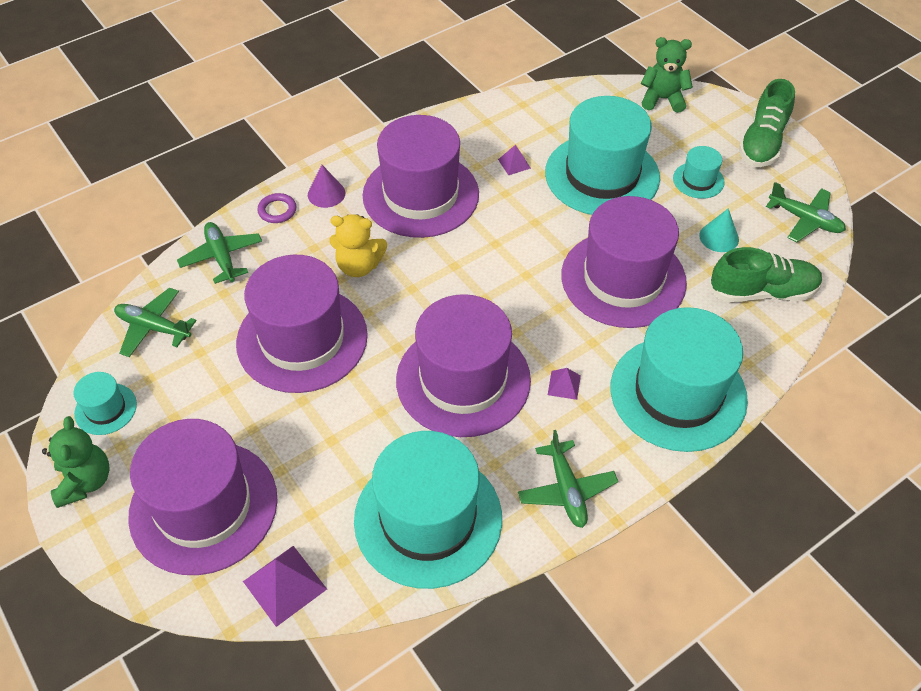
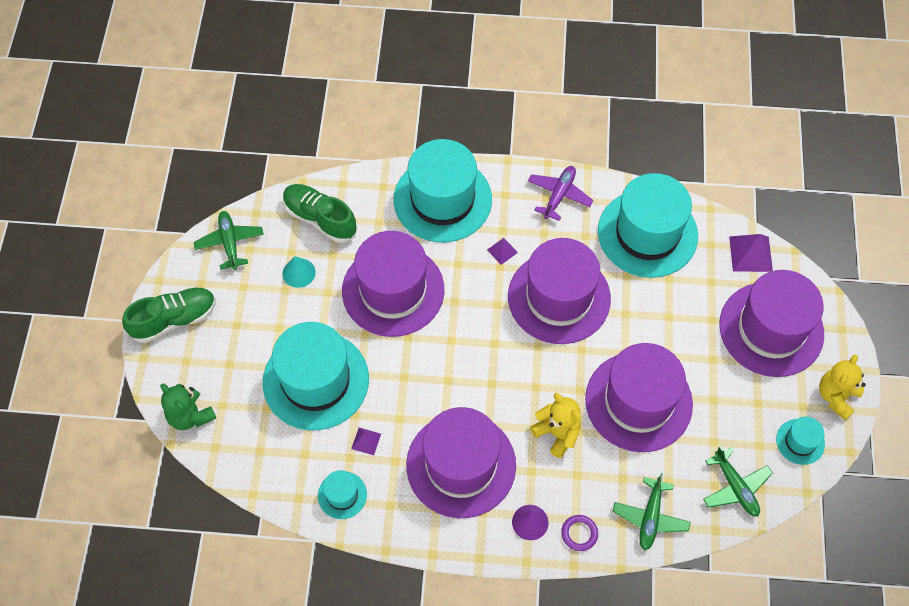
camera: 140 degrees left, 10 degrees up
(85, 481) = (836, 396): green teddy bear -> yellow teddy bear
(566, 490) = (559, 195): green plane -> purple plane
(698, 180) = (257, 324): turquoise hat -> turquoise hat (342, 495)

